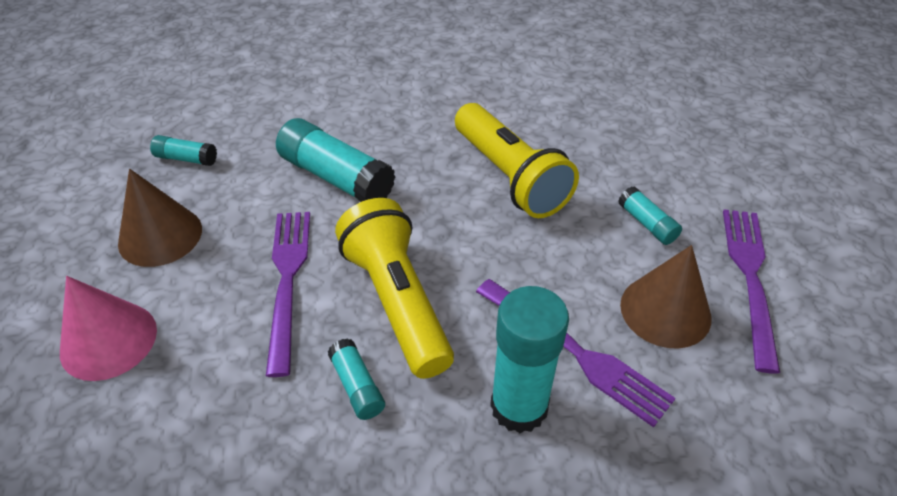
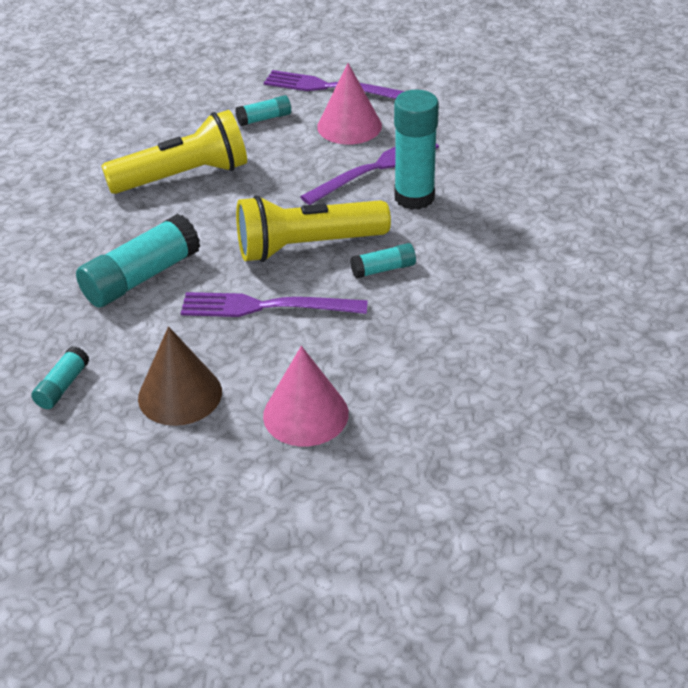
camera: 80 degrees left, 5 degrees down
(665, 310) = (349, 126): brown cone -> pink cone

